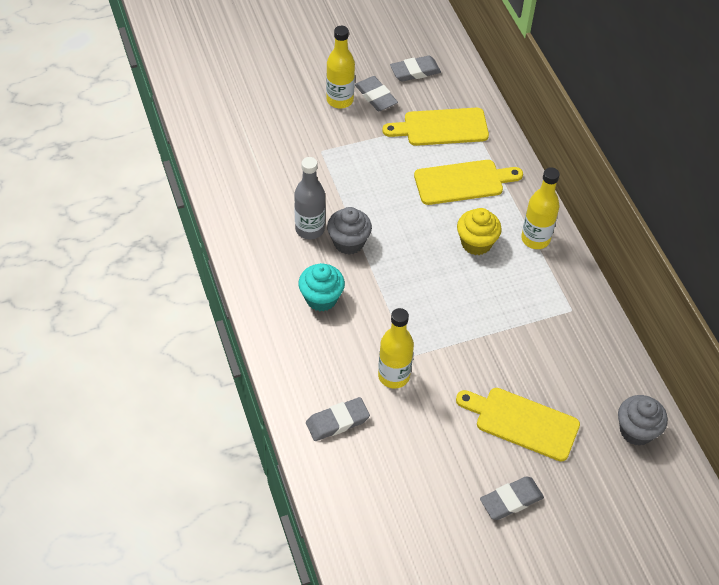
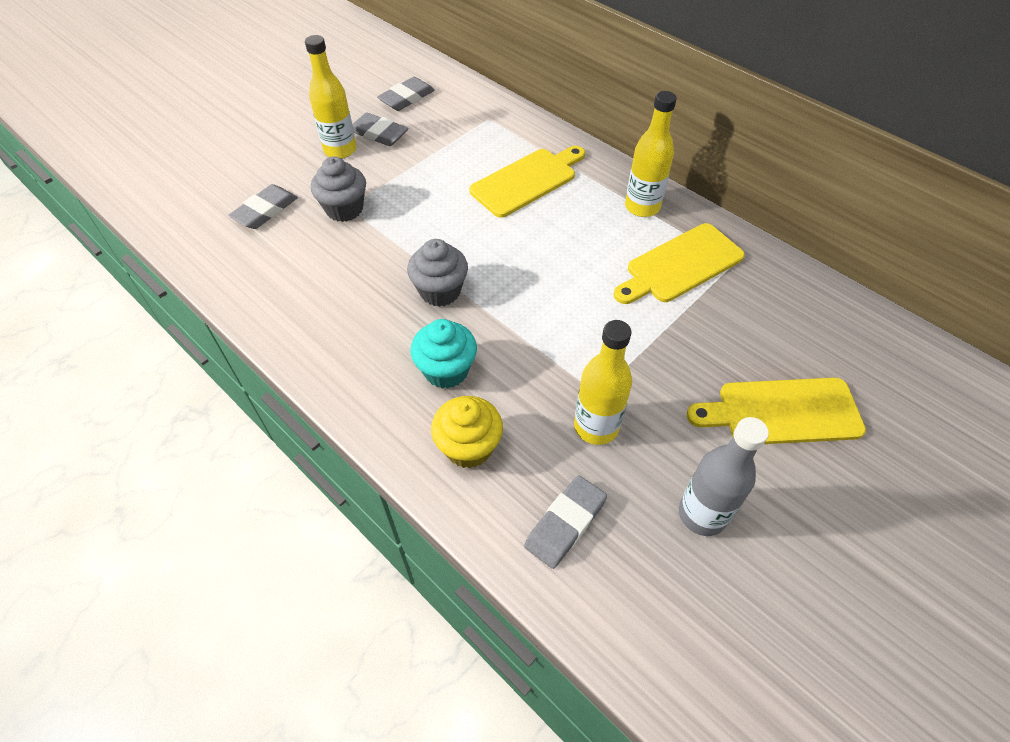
camera: 25 degrees left, 0 degrees up
(310, 229) = (384, 295): grey bottle -> grey bottle (702, 514)
(441, 127) = (468, 138): yellow cutting board -> yellow cutting board (680, 265)
(476, 243) = (584, 235): yellow cupcake -> yellow cupcake (468, 447)
(511, 500) = (847, 519): grey eraser -> grey eraser (265, 210)
(636, 431) = (903, 362): grey cupcake -> grey cupcake (344, 209)

